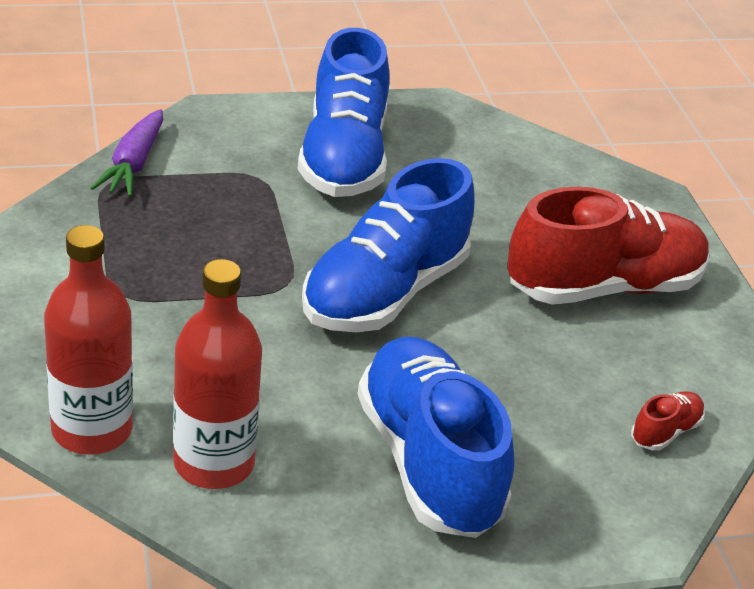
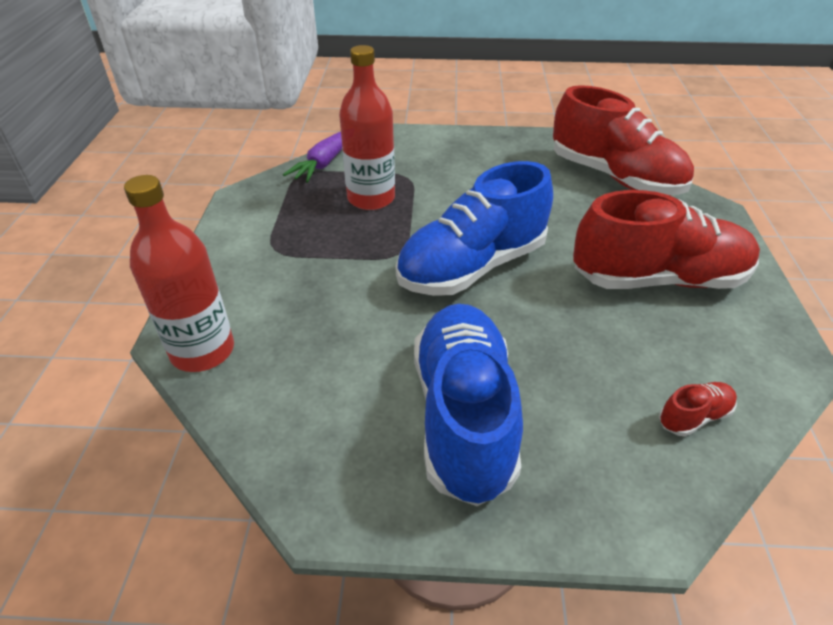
camera: 20 degrees right, 5 degrees up
(214, 463) = (282, 392): red bottle -> red bottle (371, 198)
(343, 158) = (473, 168): blue shoe -> none
(528, 158) = (615, 177): none -> red shoe

